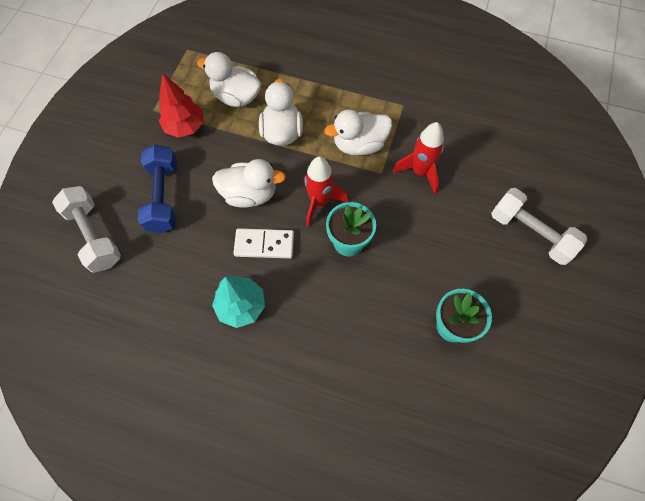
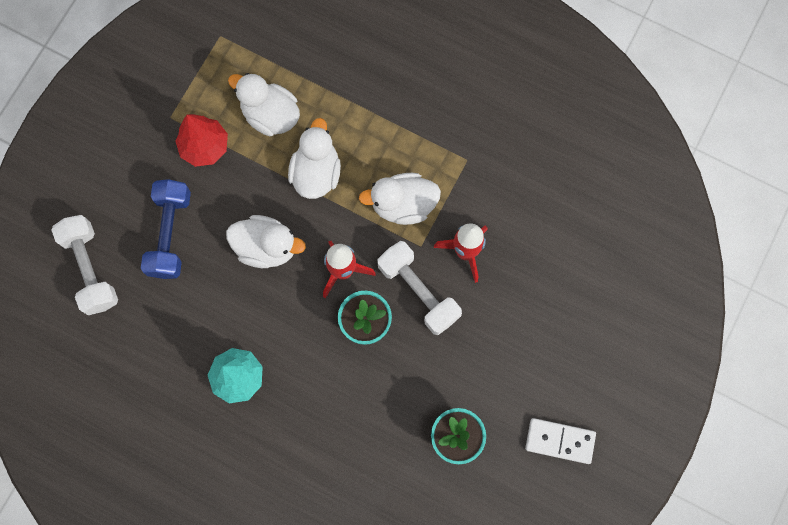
camera: 10 degrees right, 10 degrees up
(264, 245) = (273, 311): white domino -> white domino (560, 441)
(530, 233) = (569, 349): white dumbbell -> white dumbbell (418, 291)

